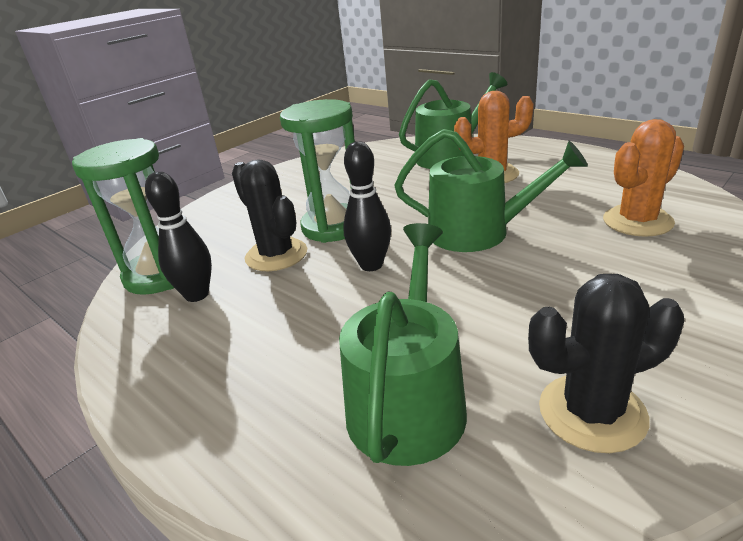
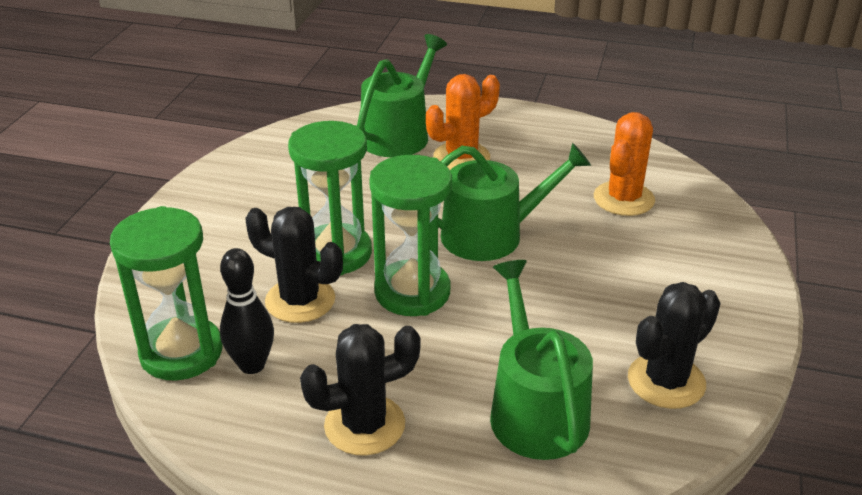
camera: 30 degrees left, 5 degrees up
(234, 368) = (364, 425): none -> black cactus
(371, 265) = (412, 292): black bowling pin -> green hourglass

